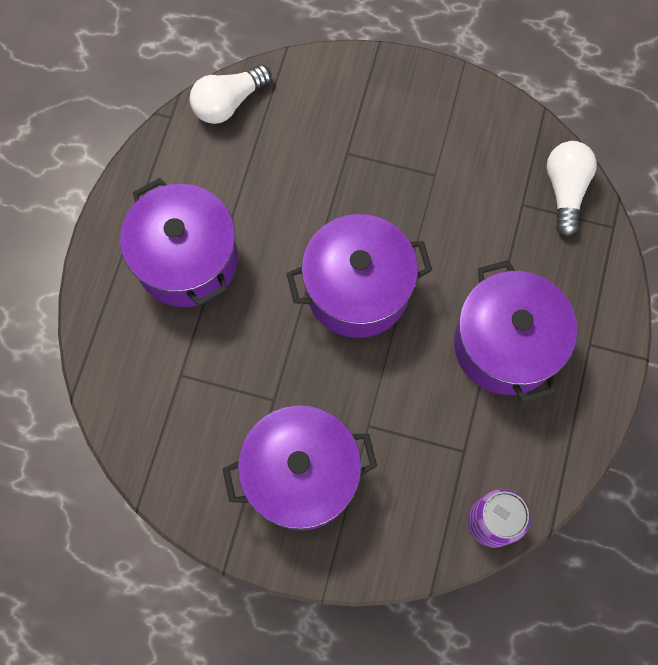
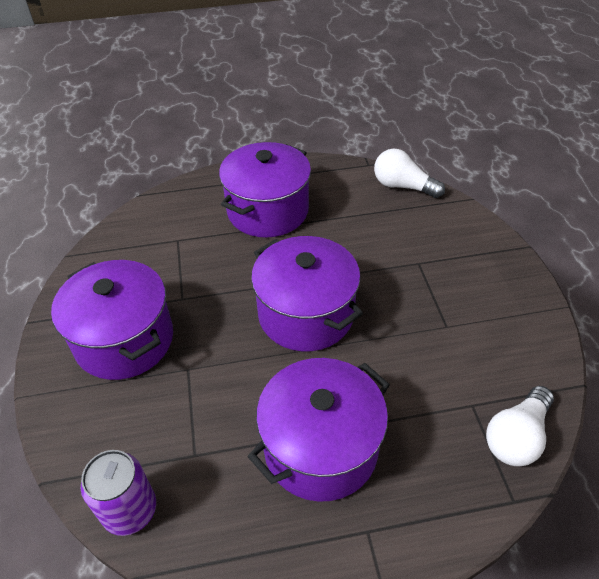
camera: 65 degrees right, 25 degrees down
(565, 190) = (516, 437): white light bulb -> white light bulb turned 150 degrees clockwise

